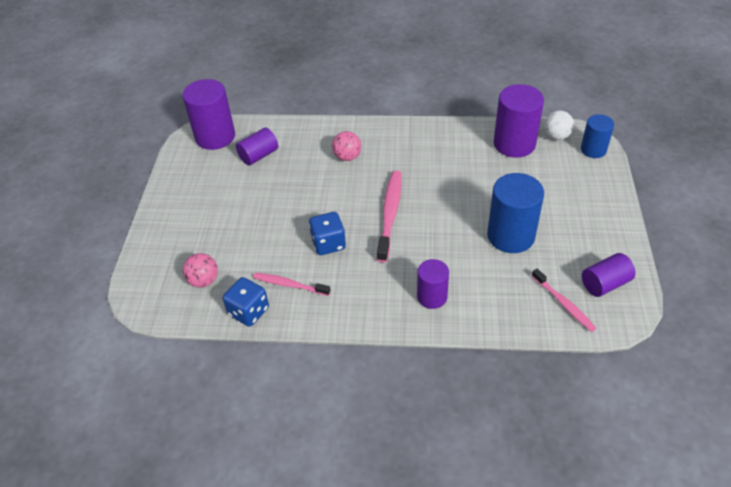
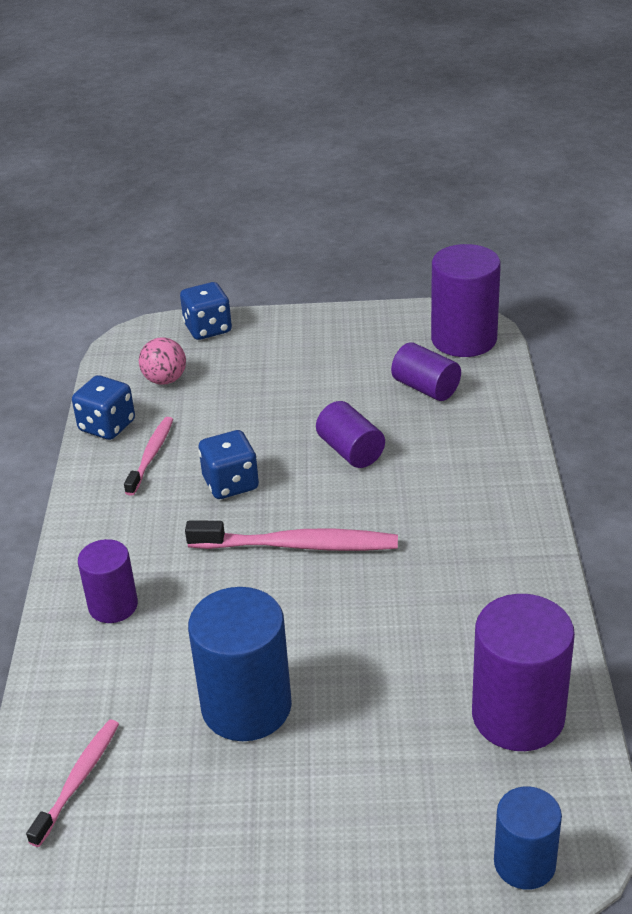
camera: 85 degrees right, 10 degrees down
(148, 258) = (208, 329): none -> blue dice
(347, 157) = (437, 483): pink ball -> none
(556, 136) = (560, 793): white ball -> none
(564, 304) = (78, 780): pink toothbrush -> pink toothbrush turned 150 degrees clockwise
(605, 284) = (119, 849): purple cylinder -> purple cylinder (350, 451)

